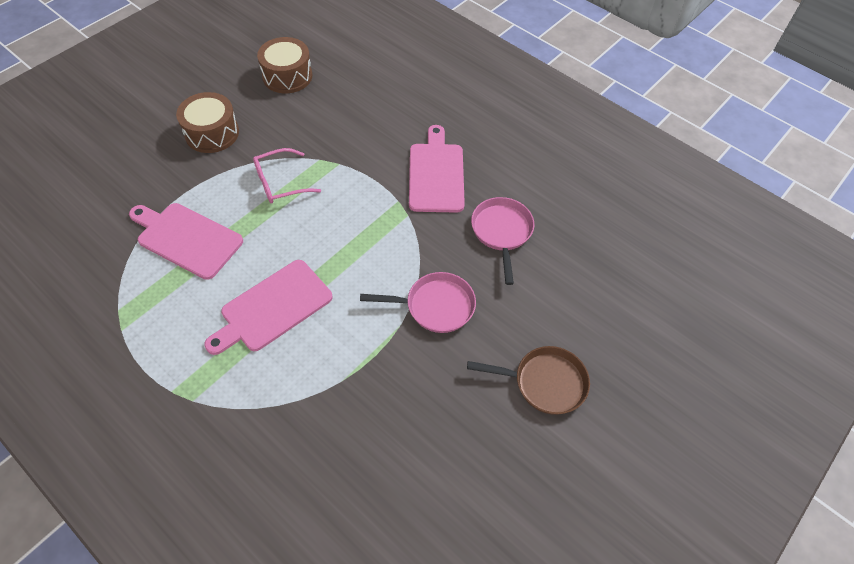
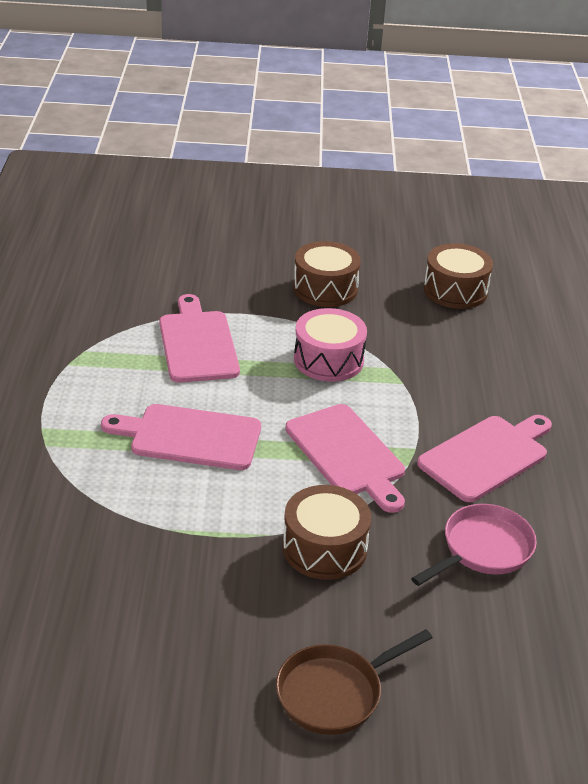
camera: 50 degrees right, 20 degrees down
(280, 183) = (328, 360): pink glasses -> pink drum
(371, 237) = (347, 454): none -> pink cutting board
(435, 306) = (324, 548): pink pan -> brown drum
(544, 383) = (334, 692): brown pan -> brown pan turned 90 degrees clockwise

